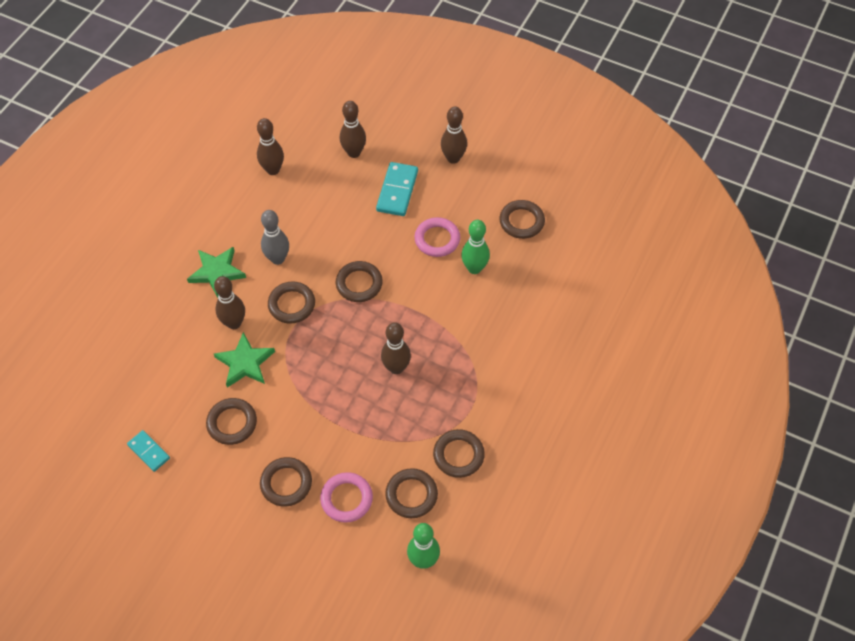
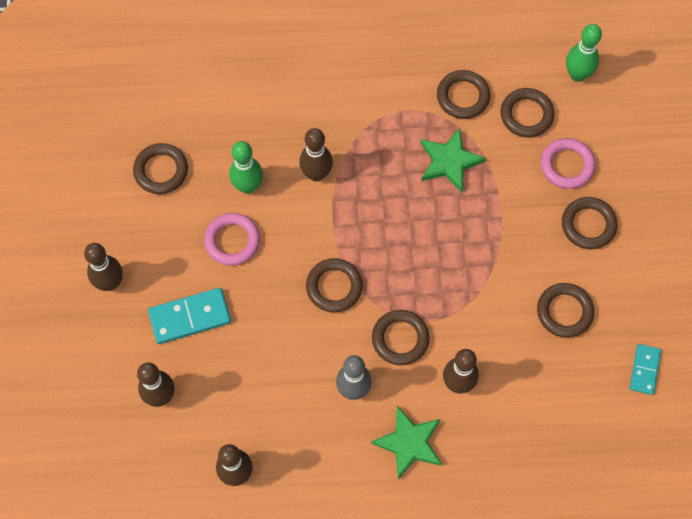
camera: 120 degrees left, 10 degrees up
(245, 363) = (495, 342): green star -> green star (449, 161)
(396, 368) = (408, 197): brown bowling pin -> brown bowling pin (316, 174)

